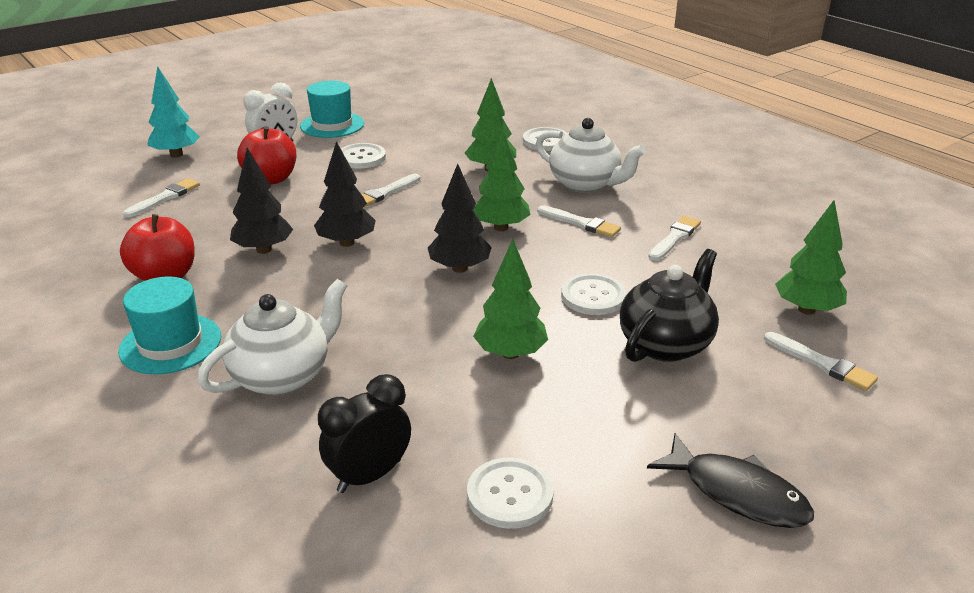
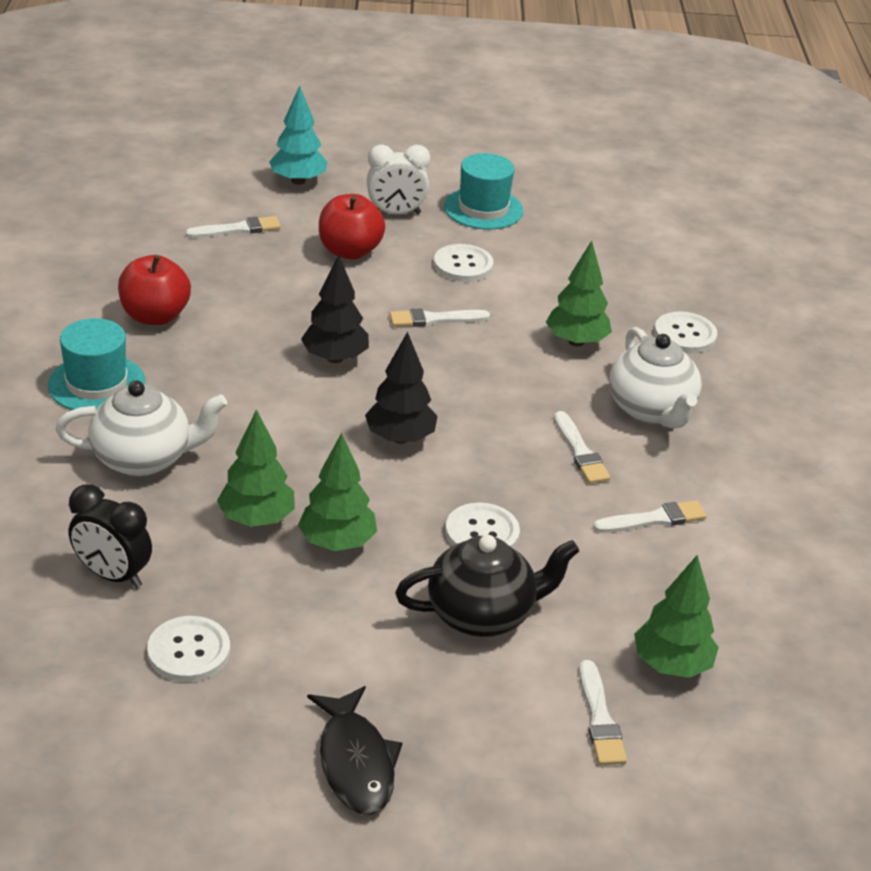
camera: 35 degrees right, 5 degrees up
(264, 249) = (258, 329): black tree -> none
(369, 476) = (113, 575): black clock -> black clock turned 150 degrees counterclockwise
(500, 227) = (494, 415): green tree -> green tree (257, 519)

